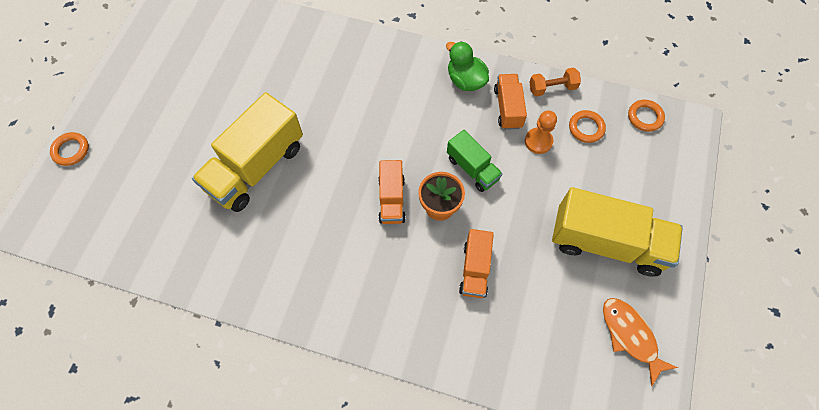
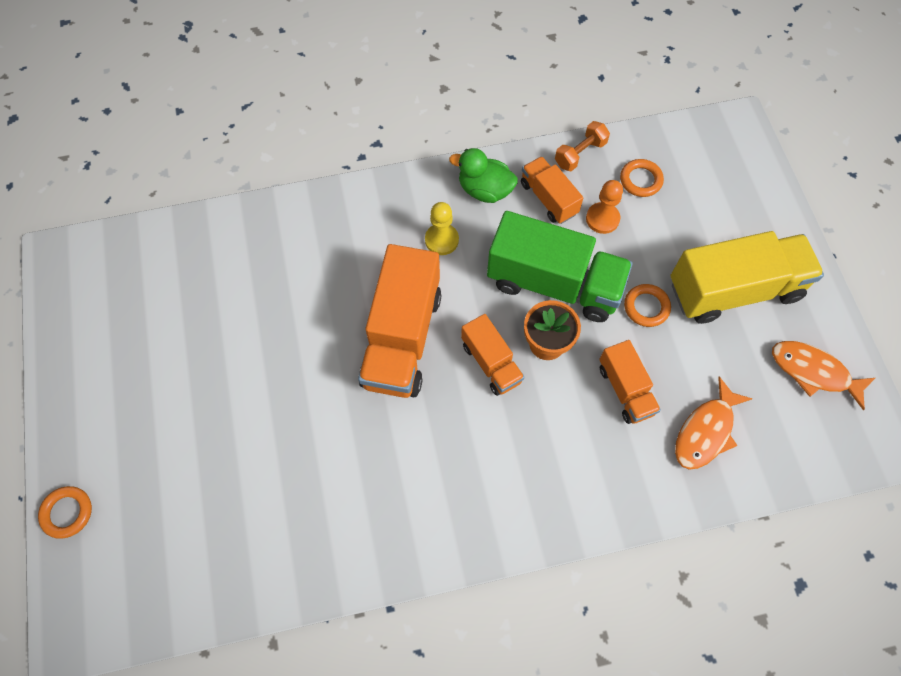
camera: 30 degrees left, 0 degrees up
(256, 167) = (314, 409): yellow truck -> none
(342, 151) = (402, 338): none -> orange truck
(413, 99) = (441, 240): none -> yellow pawn
(472, 168) = (554, 283): green truck -> green truck, size x1.85
(515, 331) = (706, 431): none -> orange fish
(645, 117) = (690, 139): orange ring -> orange ring (646, 307)

